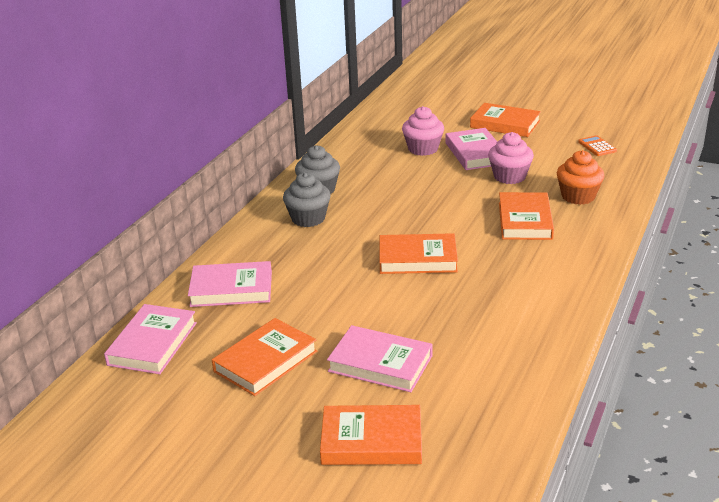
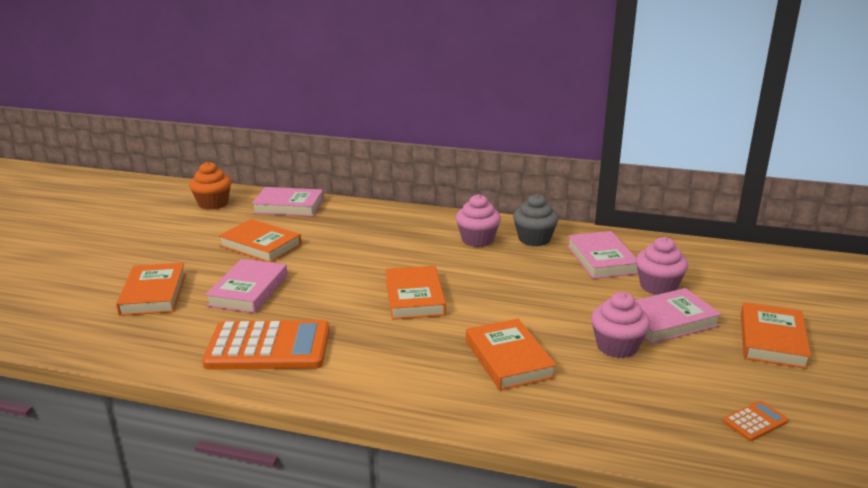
camera: 80 degrees right, 5 degrees down
(231, 289) = (358, 222): pink book -> pink book (601, 259)
(308, 218) = (477, 239): grey cupcake -> pink cupcake
(500, 343) = (268, 347): none -> orange calculator
(525, 221) = (508, 359): orange book -> orange book turned 75 degrees clockwise
(578, 196) = (586, 400): orange cupcake -> orange cupcake (213, 203)

